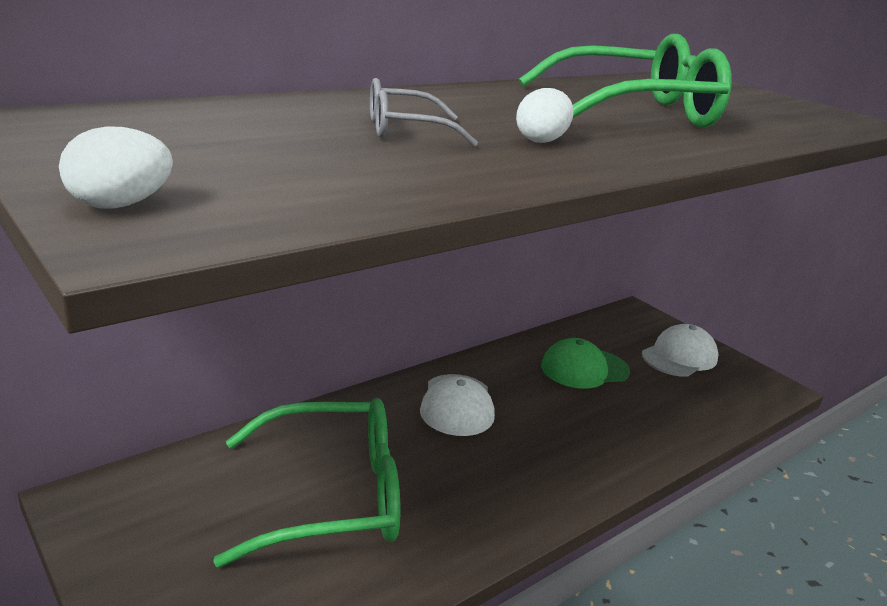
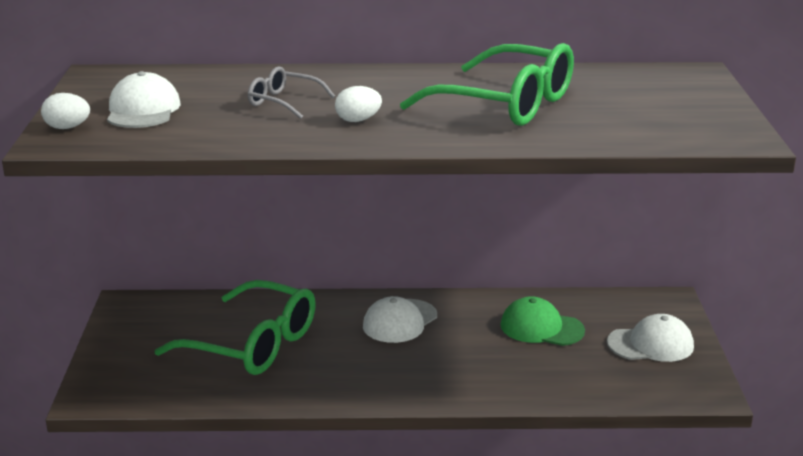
camera: 40 degrees right, 0 degrees up
(216, 160) = (143, 110): none -> white cap

